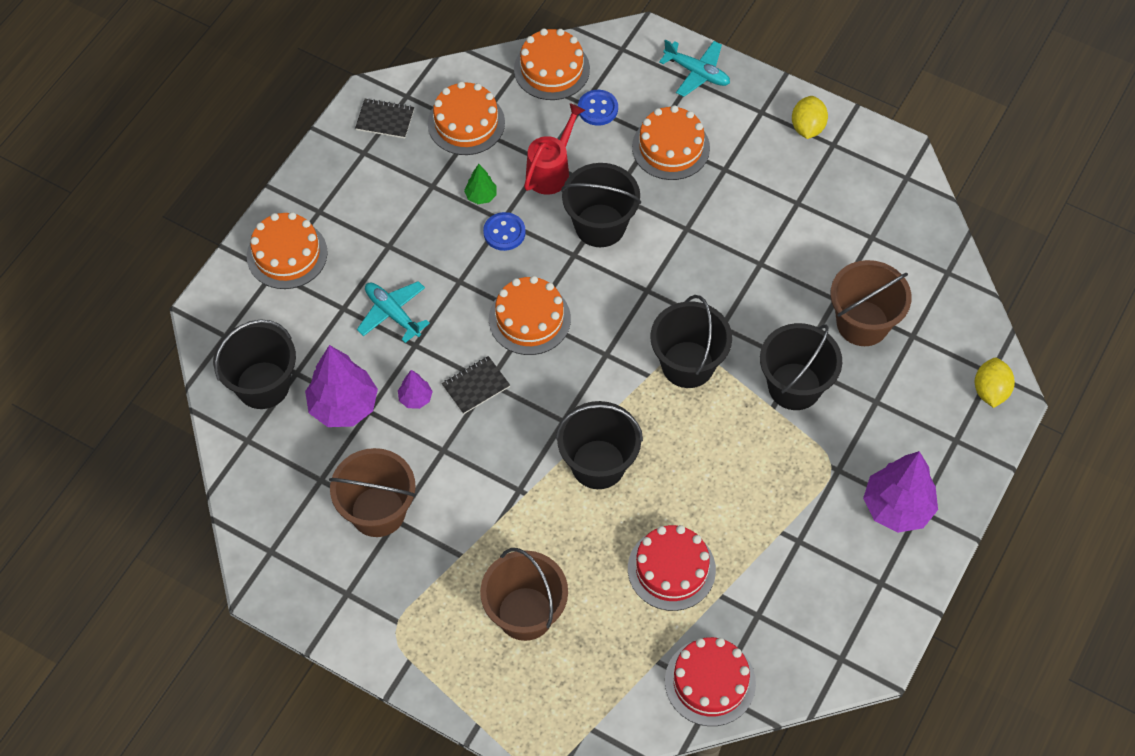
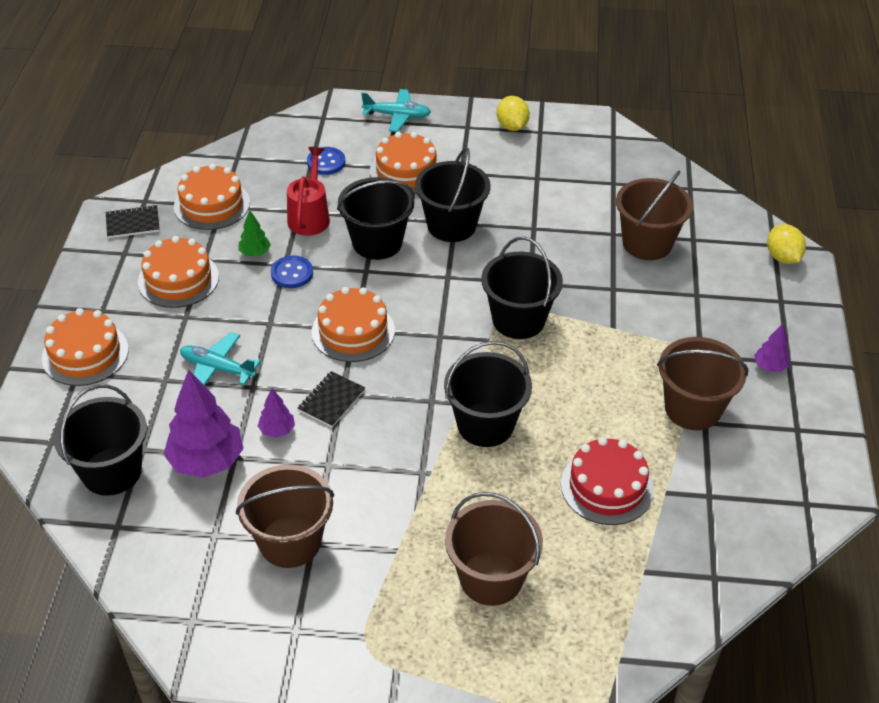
camera: 25 degrees left, 15 degrees down
(551, 69) = (269, 146): orange cake -> orange cake (178, 279)
(710, 682) = (704, 570): red cake -> none
(794, 386) = (621, 306): black bucket -> black bucket (451, 225)
(796, 522) = (692, 408): none -> brown bucket
(897, 507) = (769, 366): purple tree -> purple tree, size x0.48

